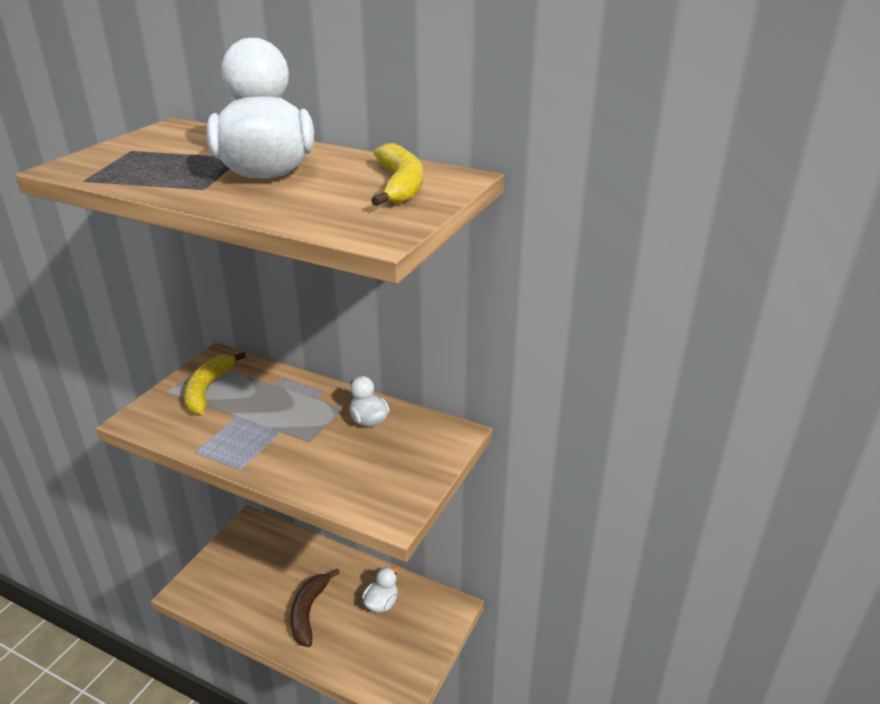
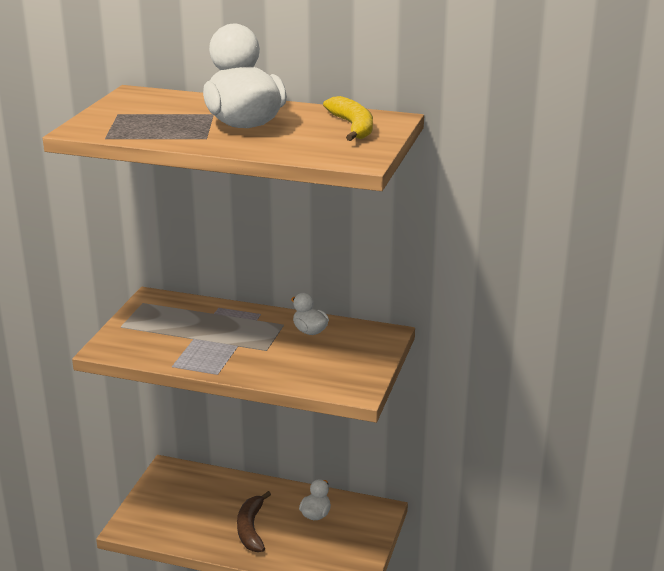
camera: 10 degrees left, 5 degrees down
(207, 390) = (156, 322): yellow banana -> none

